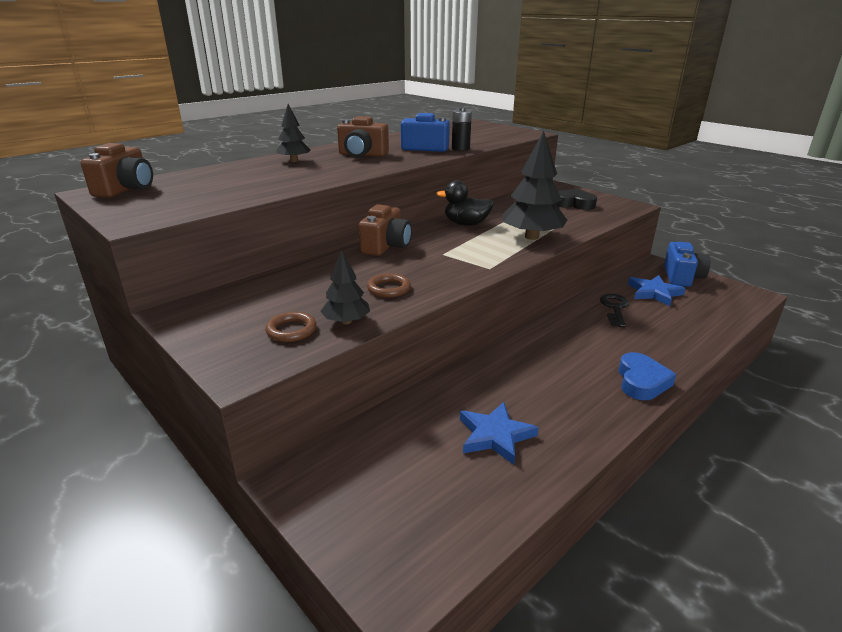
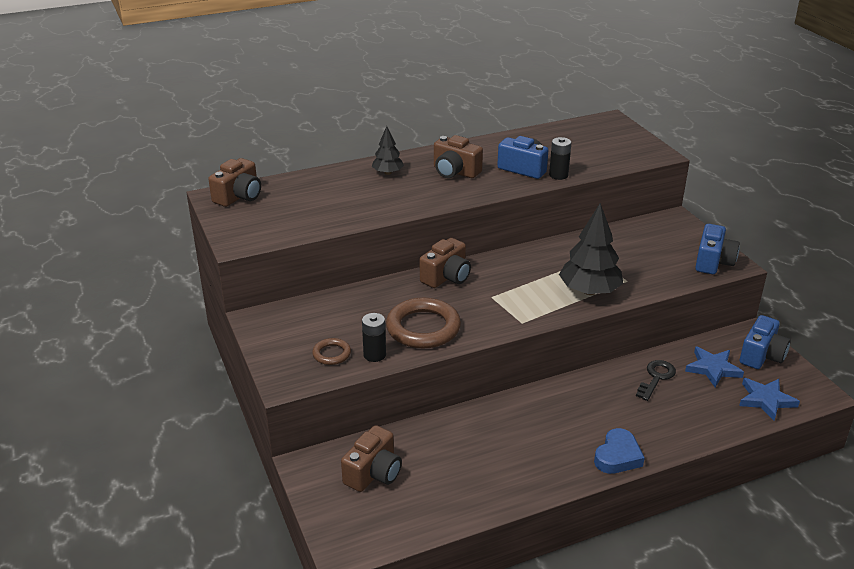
camera: 20 degrees right, 5 degrees up
(346, 321) = (374, 355): black tree -> black battery
(387, 467) = (373, 473): none -> brown camera
(388, 288) = (423, 328): brown ring -> brown ring, size x2.01
(466, 224) = (538, 261): black duck -> none
(495, 435) = (464, 470): blue star -> blue star (766, 400)
(573, 204) = (671, 250): black heart -> none
(614, 206) = (713, 262): none -> blue camera

